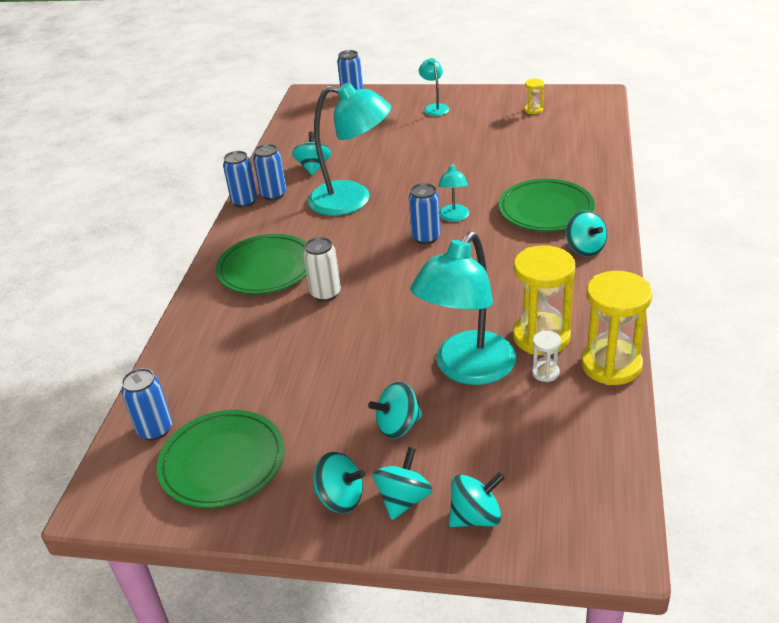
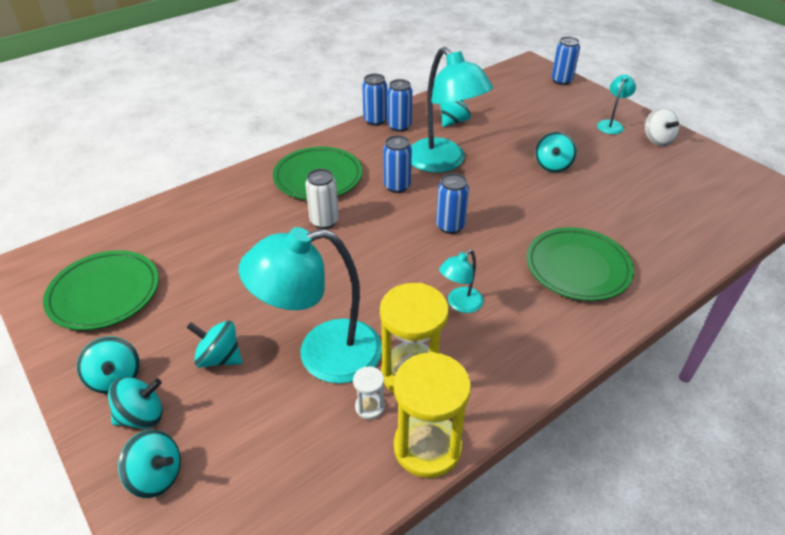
camera: 40 degrees right, 5 degrees up
(155, 429) = (110, 242): blue can -> blue can (397, 186)
(454, 217) = (494, 224): turquoise lamp -> turquoise lamp (460, 304)
(479, 102) = (657, 140): none -> white spinning top
(533, 110) = (697, 173): yellow hourglass -> none
(584, 248) = (560, 325): turquoise spinning top -> turquoise spinning top (552, 165)

